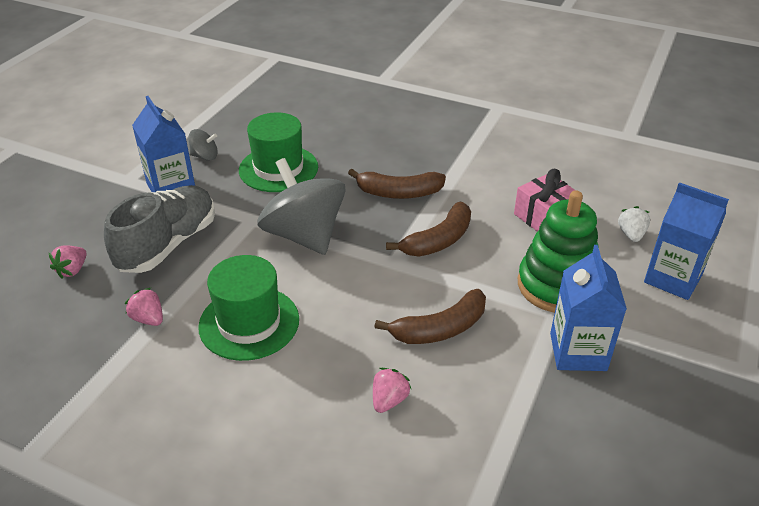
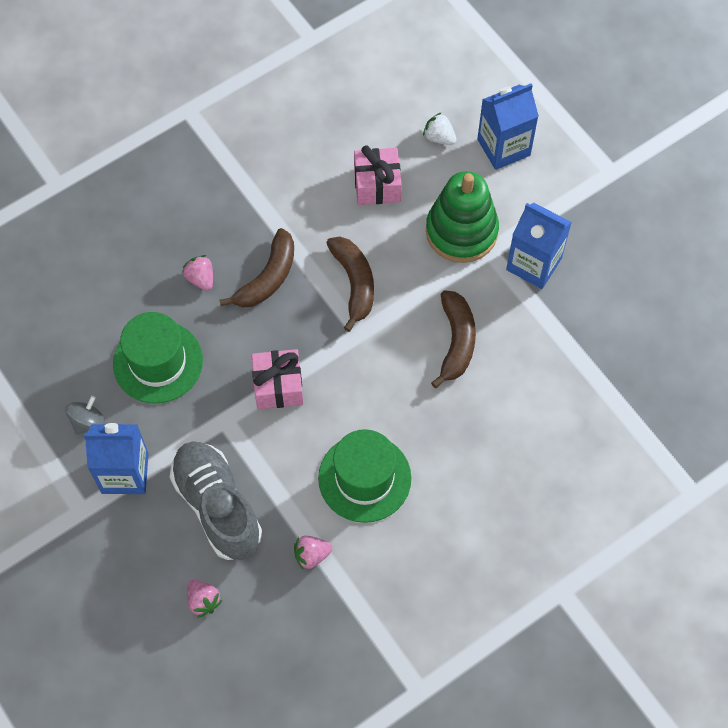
camera: 60 degrees left, 25 degrees up
(304, 235) = (278, 386): grey spinning top -> pink gift
(389, 400) = (504, 415): pink strawberry -> pink strawberry (201, 278)

